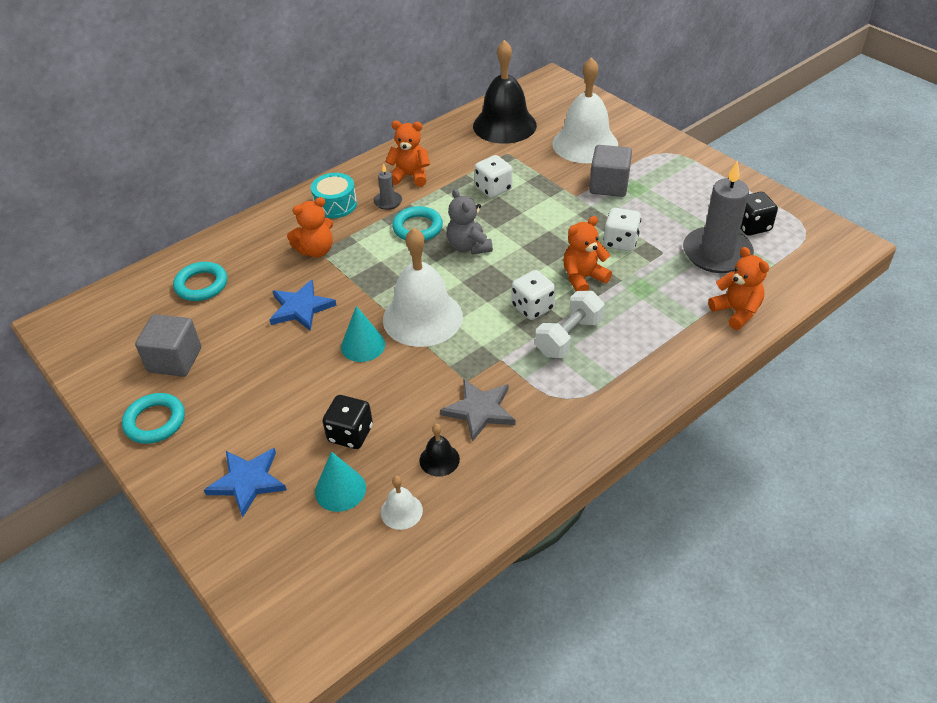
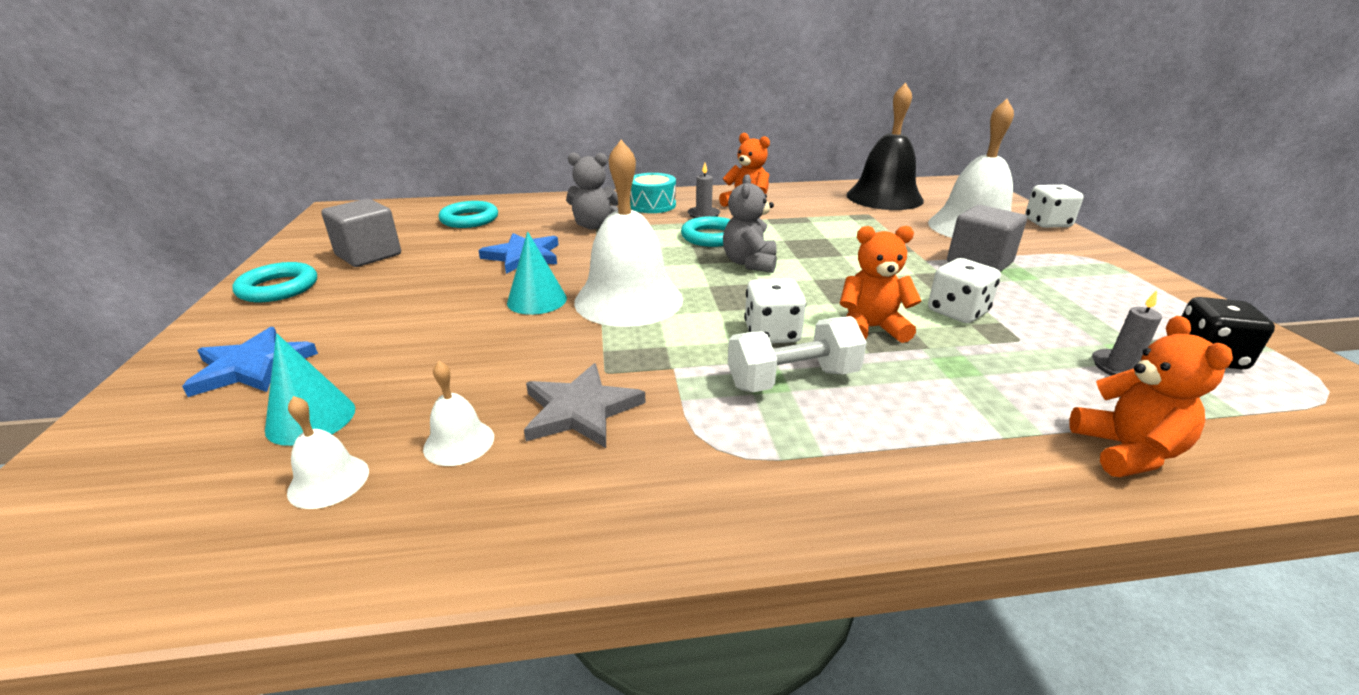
camera: 30 degrees right, 15 degrees down
(316, 250) = (594, 226): orange teddy bear -> grey teddy bear
(350, 434) = (408, 369): black dice -> none
(439, 459) = (459, 442): black bell -> white bell
(493, 188) = (826, 232): white dice -> white dice (1047, 223)
(717, 253) = (1121, 367): grey candle -> grey candle, size x0.45

